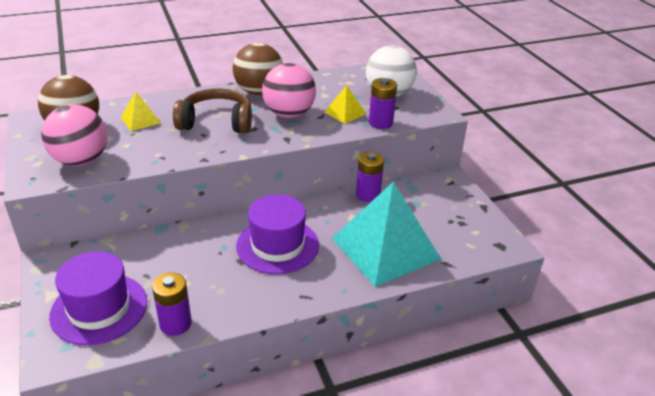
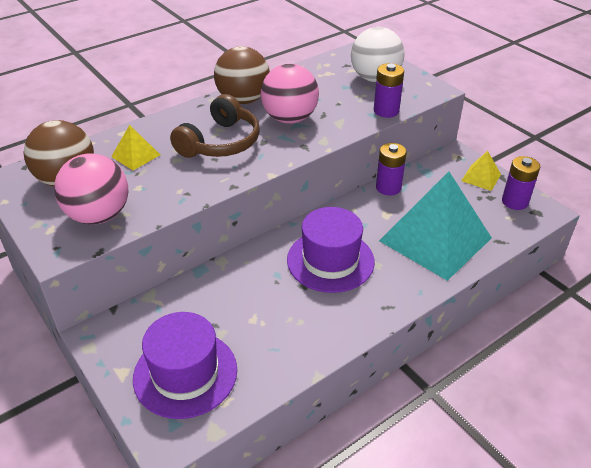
camera: 15 degrees left, 5 degrees up
(175, 324) = (275, 368): purple battery -> purple battery (515, 202)
(216, 122) = (220, 142): brown headphones -> brown headphones turned 135 degrees clockwise
(345, 113) = (344, 107): yellow pyramid -> yellow pyramid (481, 177)

